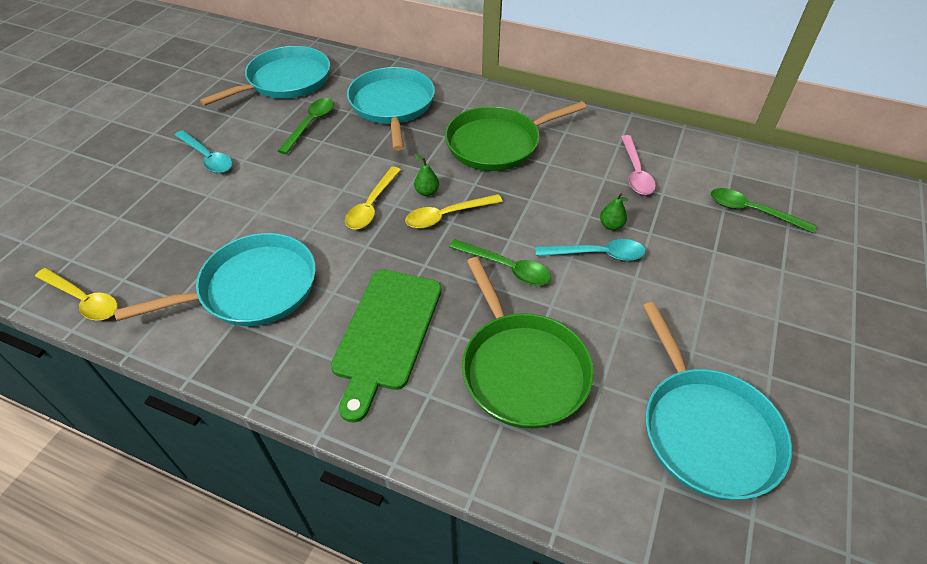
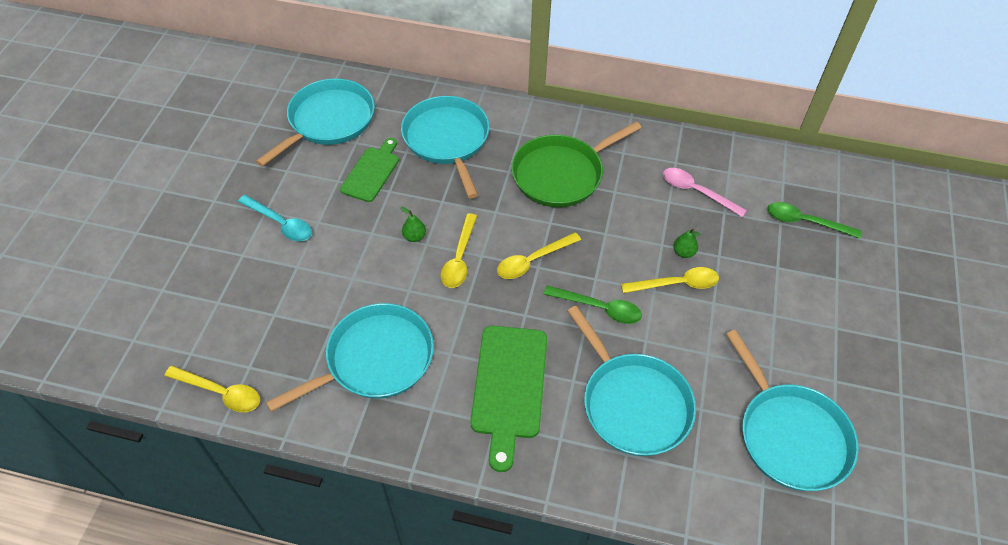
camera: 10 degrees left, 5 degrees up
(310, 124) = (372, 172): green spoon -> green cutting board
(427, 192) = (507, 237): green pear -> green pear (414, 237)
(522, 368) = (633, 403): green pan -> turquoise pan
(597, 254) = (676, 284): turquoise spoon -> yellow spoon
(635, 172) = (696, 192): pink spoon -> pink spoon turned 135 degrees clockwise

